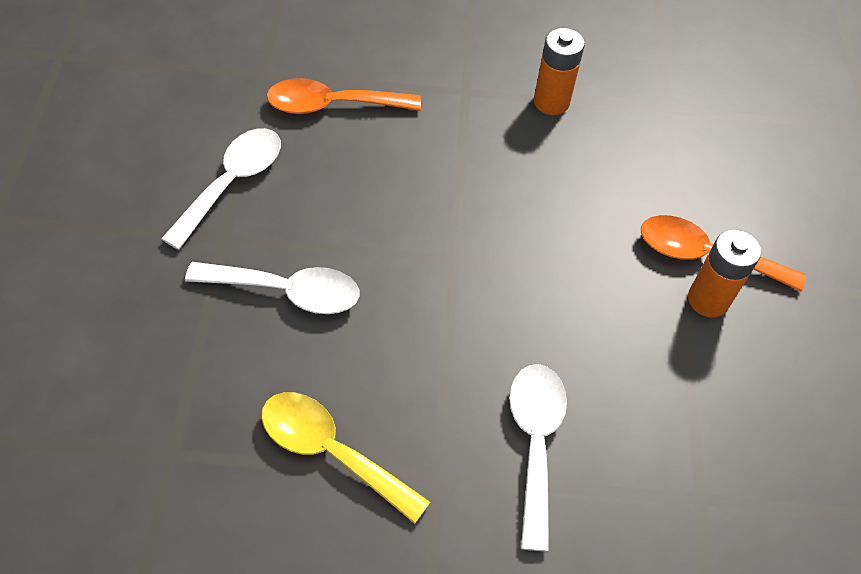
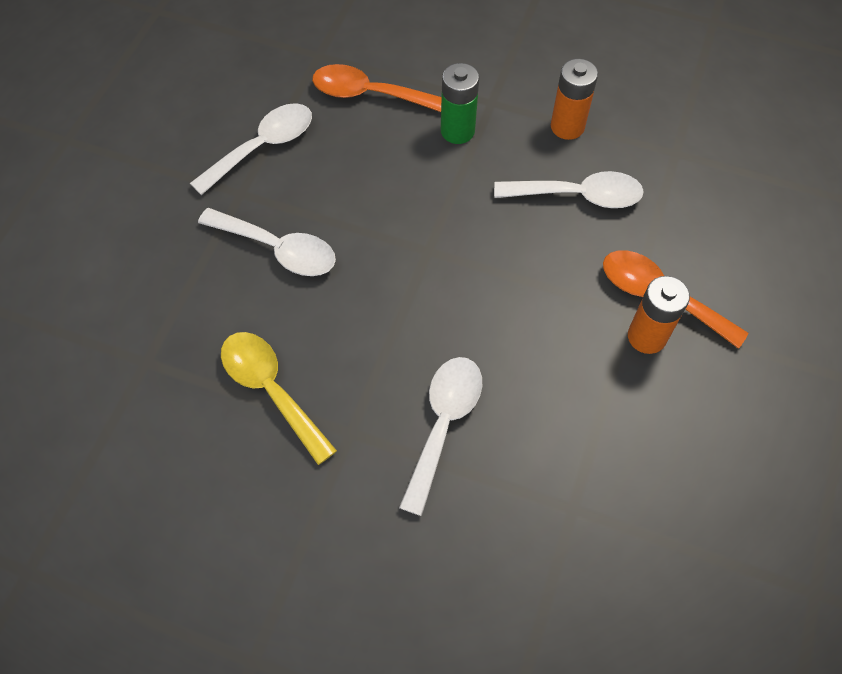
camera: 20 degrees right, 5 degrees up
(440, 127) = (457, 131): none -> green battery
(587, 170) = (577, 196): none -> white spoon

